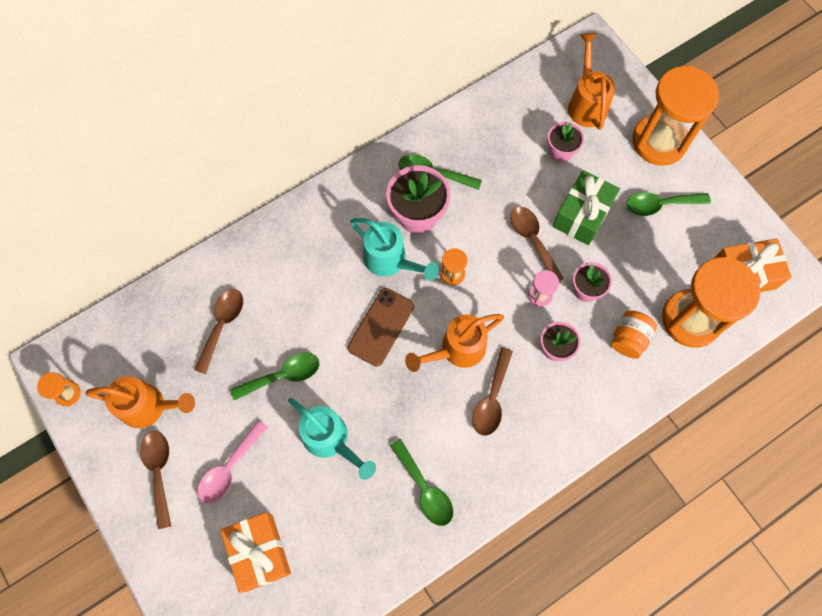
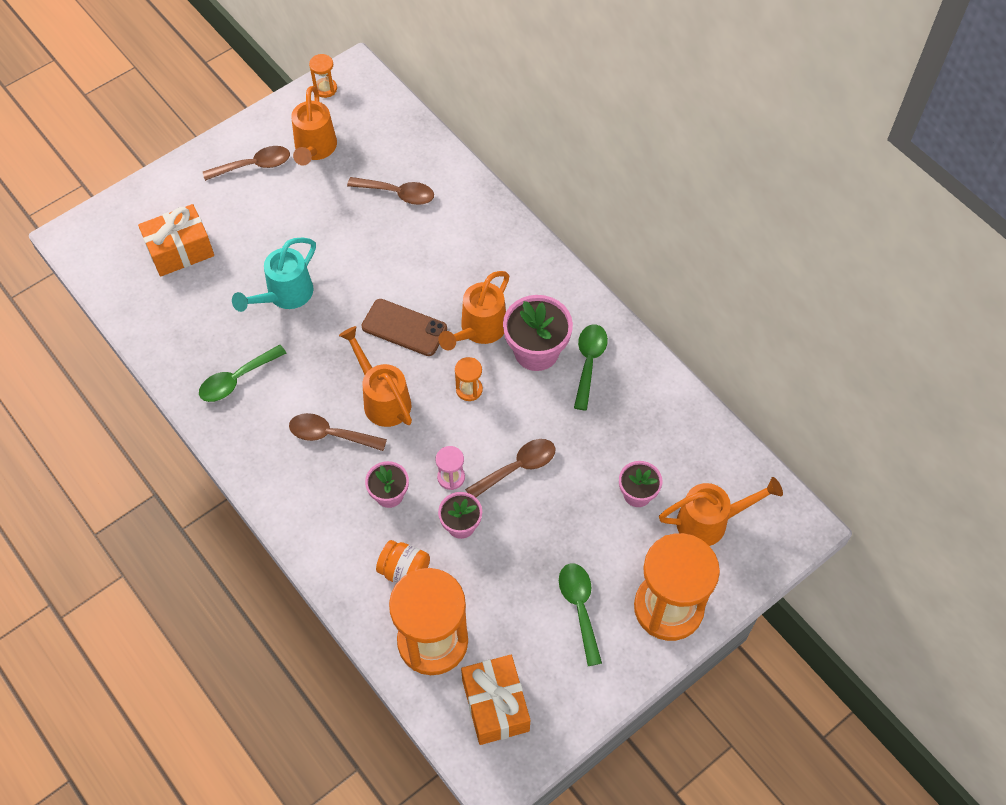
camera: 85 degrees right, 10 degrees down
(229, 468) = (257, 218): pink spoon -> none
(283, 376) = (348, 249): green spoon -> none
(390, 261) = (479, 330): turquoise watering can -> orange watering can
(582, 215) = (556, 519): green gift -> none

